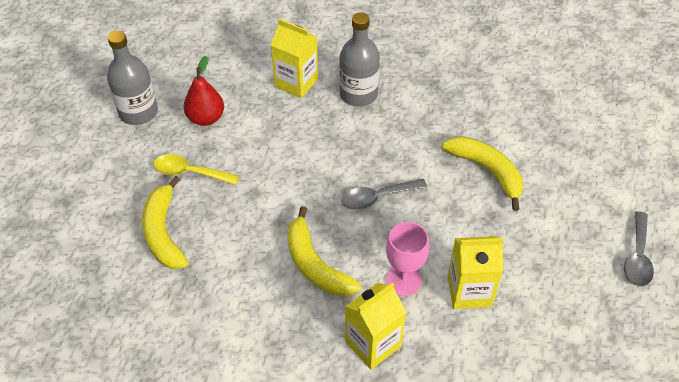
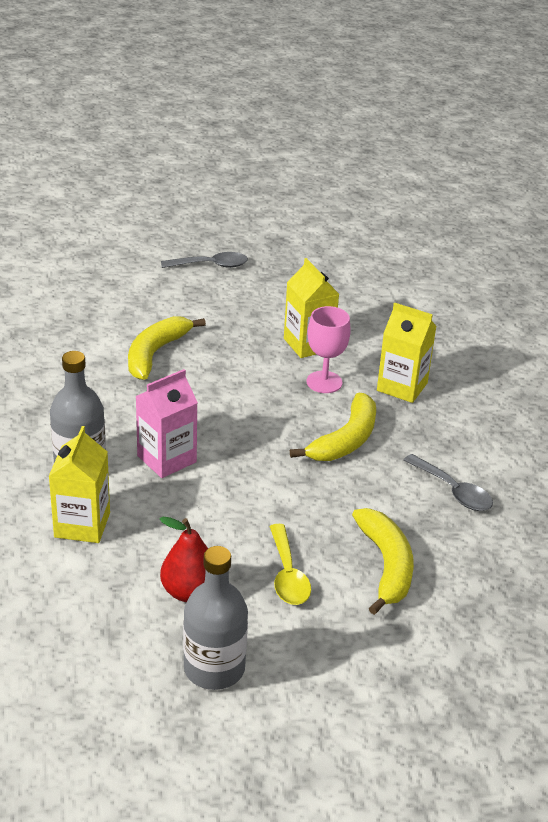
camera: 115 degrees left, 15 degrees down
(164, 232) = (386, 565): yellow banana -> yellow banana turned 60 degrees counterclockwise
(344, 142) = (166, 459): none -> pink carton
(377, 198) = (234, 417): grey spoon -> grey spoon (453, 491)

